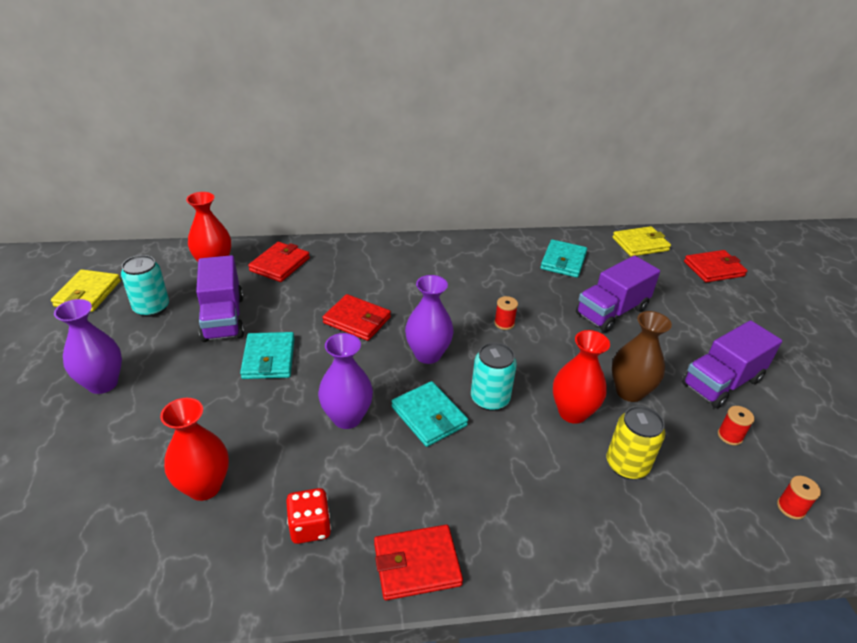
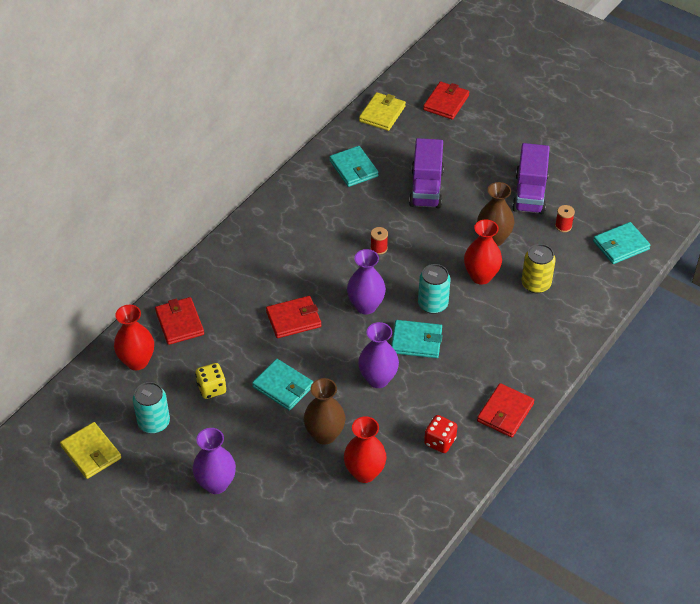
camera: 45 degrees left, 10 degrees up
(223, 318) = (211, 388): purple truck -> yellow dice
(232, 422) = (324, 435): none -> brown vase
(791, 508) = (621, 245): red spool -> turquoise wallet

